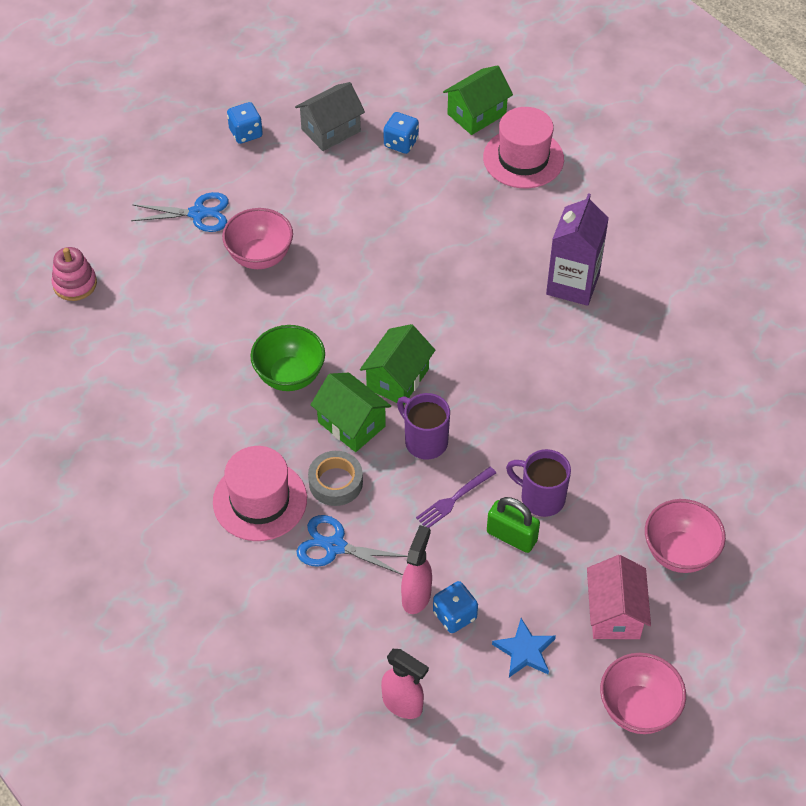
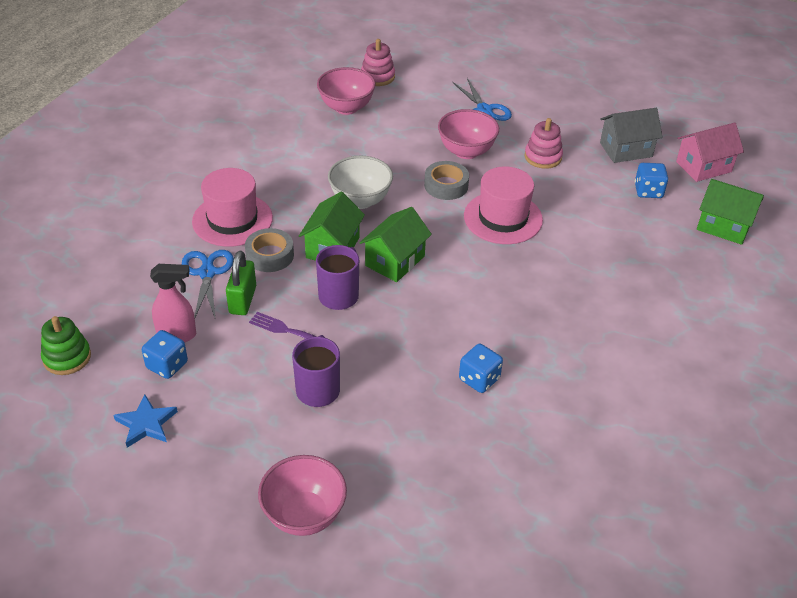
camera: 65 degrees right, 10 degrees down
(246, 133) = (582, 109): blue dice -> blue dice (479, 379)
(290, 376) = (360, 200): green bowl -> white bowl
(305, 199) = (543, 157): none -> pink stacking toy
(305, 295) = (446, 185): none -> grey tape
(331, 130) = (626, 150): grey house -> grey house turned 45 degrees counterclockwise
(397, 379) = (395, 261): green house -> green house turned 60 degrees counterclockwise
(403, 704) = (67, 357): pink spray bottle -> green stacking toy
(511, 536) = (266, 380): green padlock -> green padlock (242, 300)
(523, 158) = (700, 270): pink hat -> pink hat (503, 218)
(573, 284) = (579, 345): purple carton -> none
(614, 613) = (211, 480): pink house -> pink house (703, 167)
(638, 709) = (108, 528): pink bowl -> pink bowl (346, 108)

